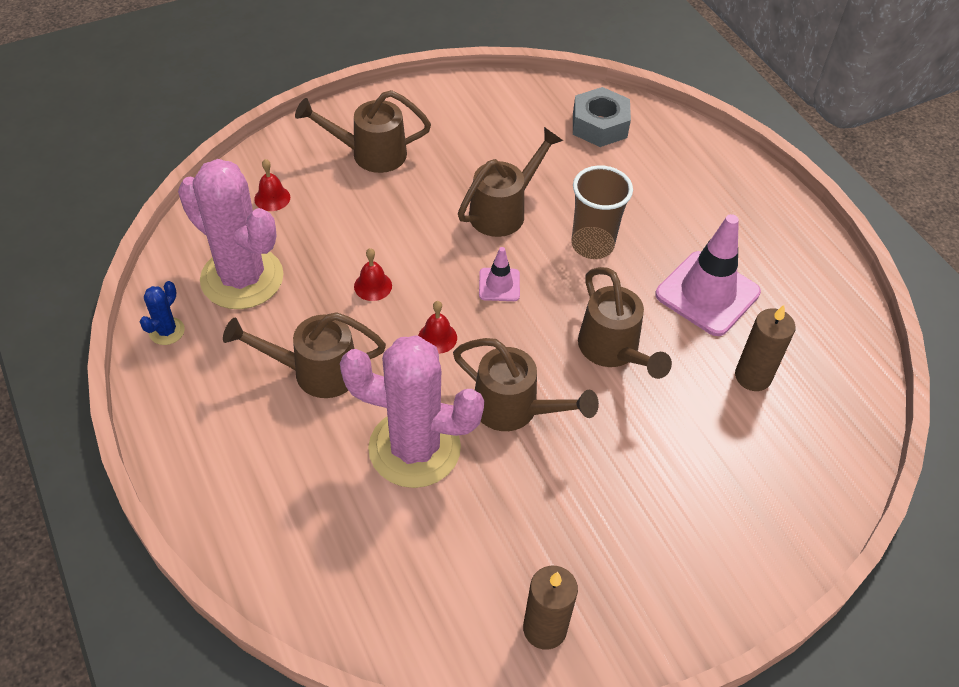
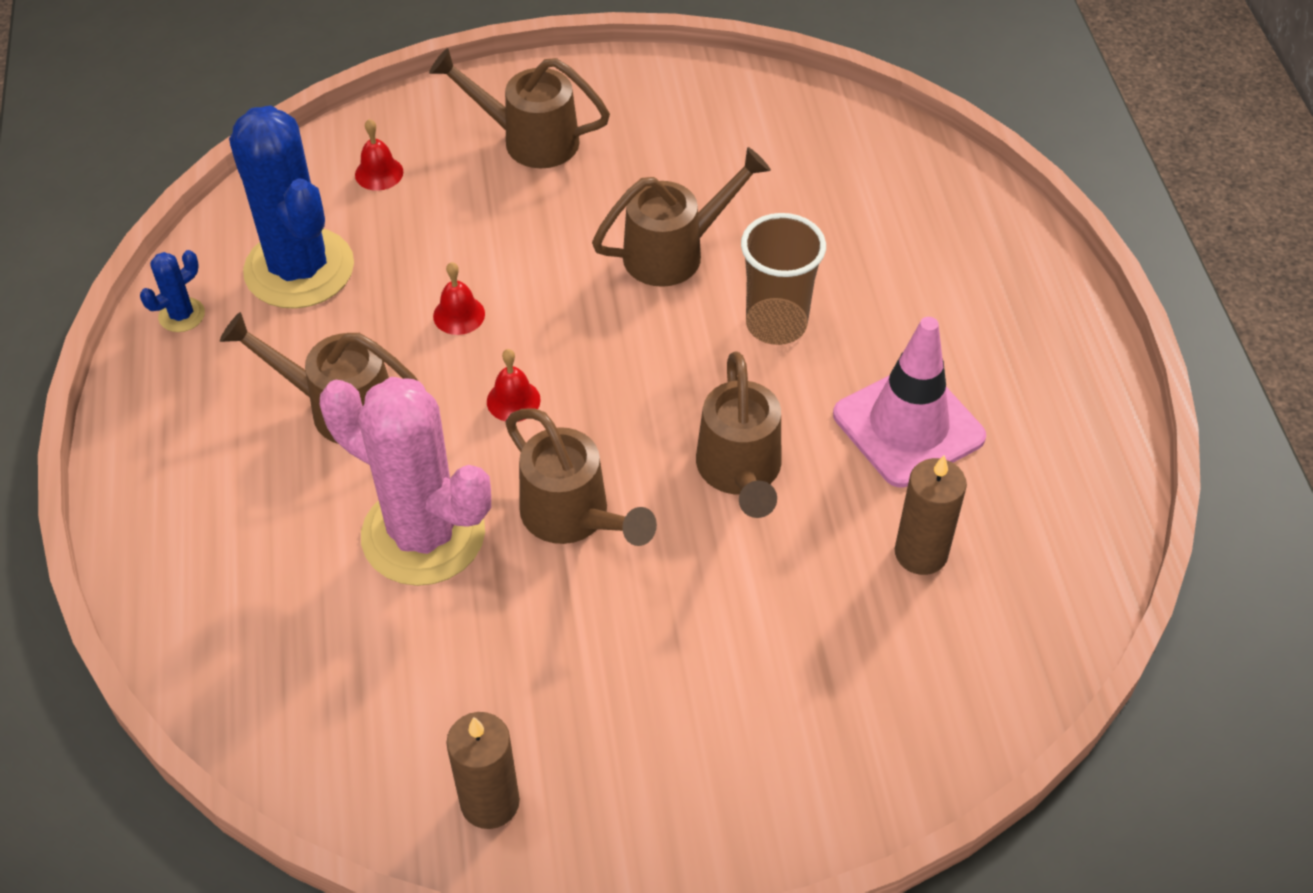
camera: 20 degrees right, 0 degrees up
(242, 278) = (299, 269): pink cactus -> blue cactus
(499, 285) = (625, 350): pink traffic cone -> none
(599, 125) = (861, 161): grey nut -> none

